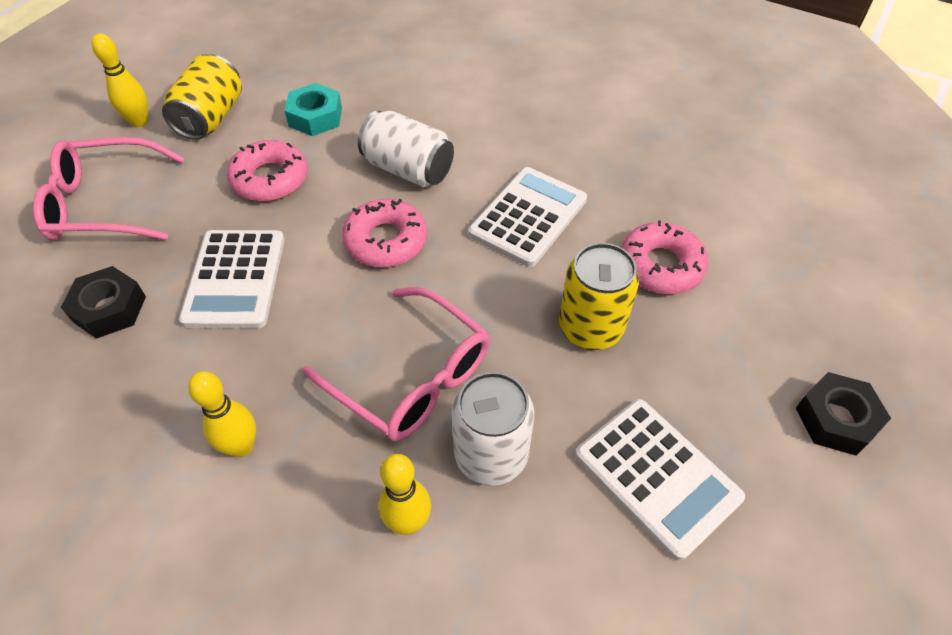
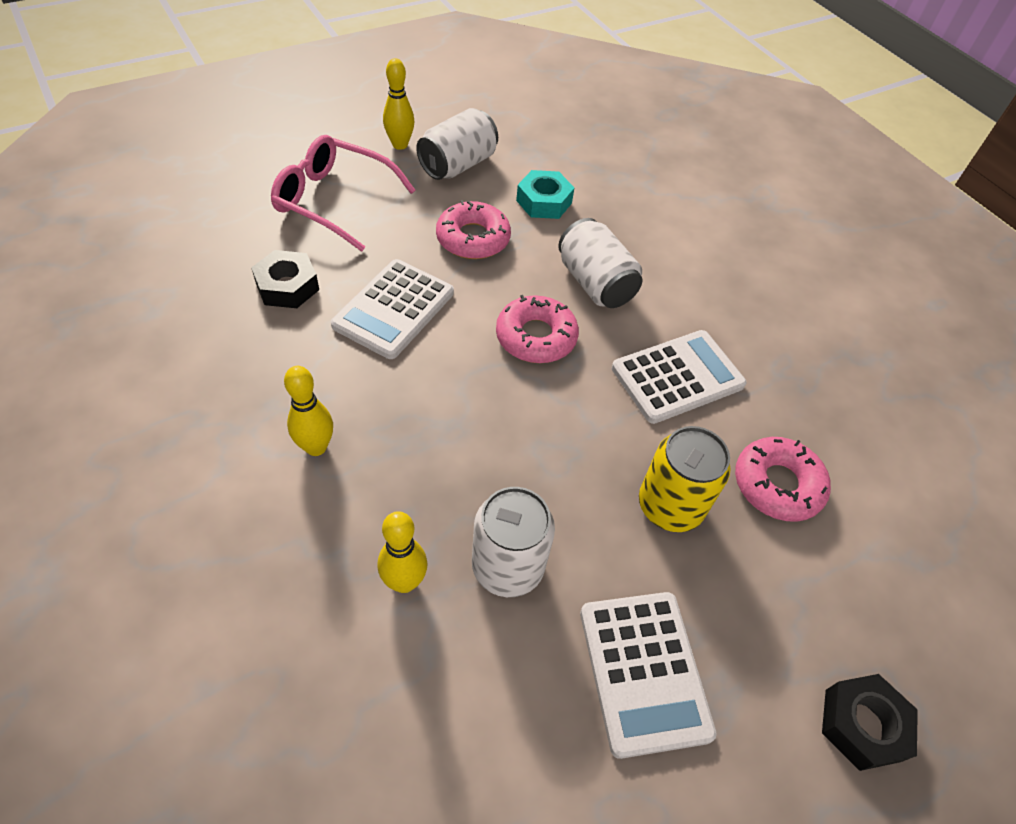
camera: 25 degrees right, 0 degrees up
(211, 117) = (458, 165): yellow can -> white can
(410, 376) = (483, 463): pink glasses -> none

